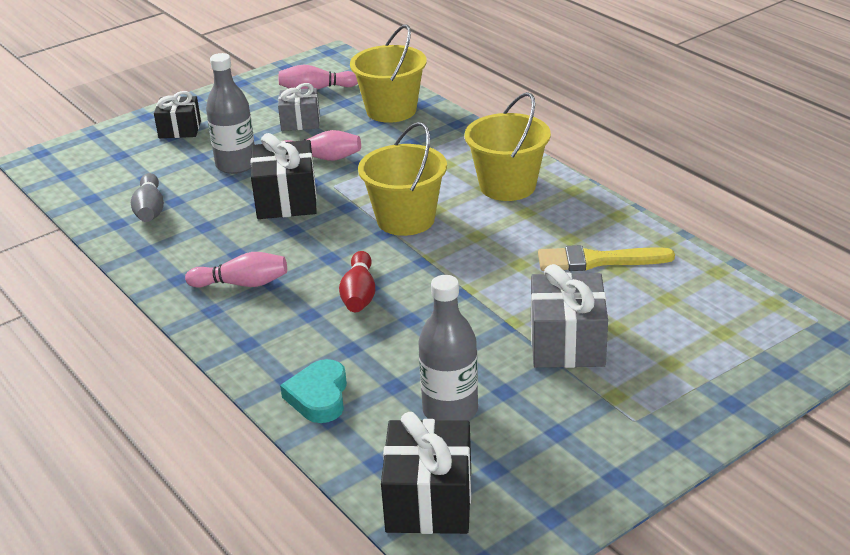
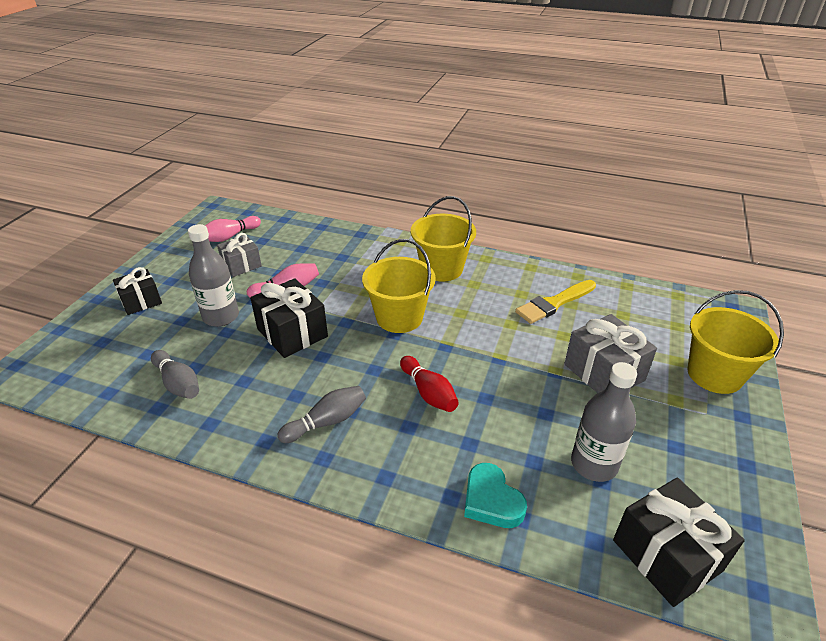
camera: 35 degrees left, 5 degrees up
(242, 284) = (326, 422): pink bowling pin -> grey bowling pin
(391, 110) = (304, 237): yellow bucket -> yellow bucket (714, 374)

